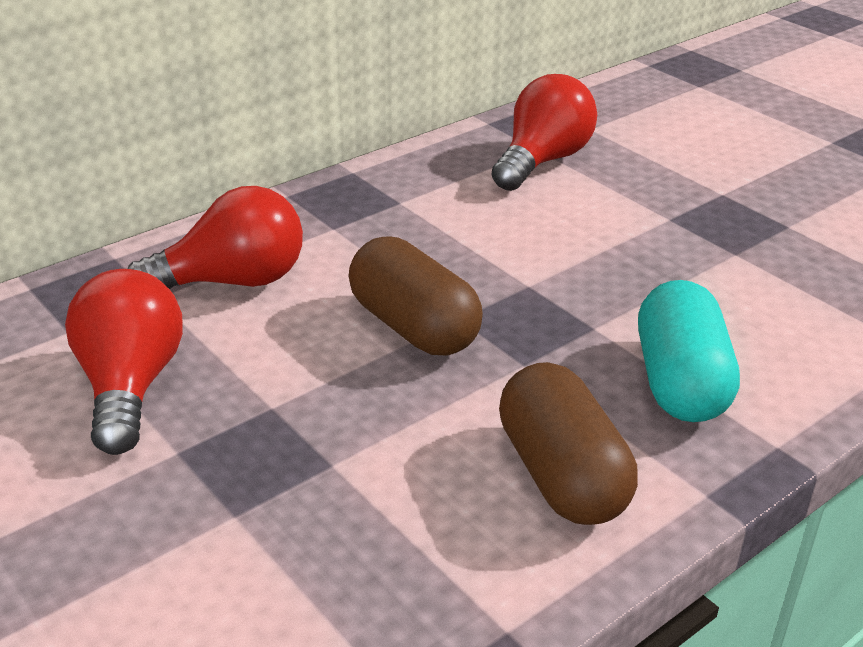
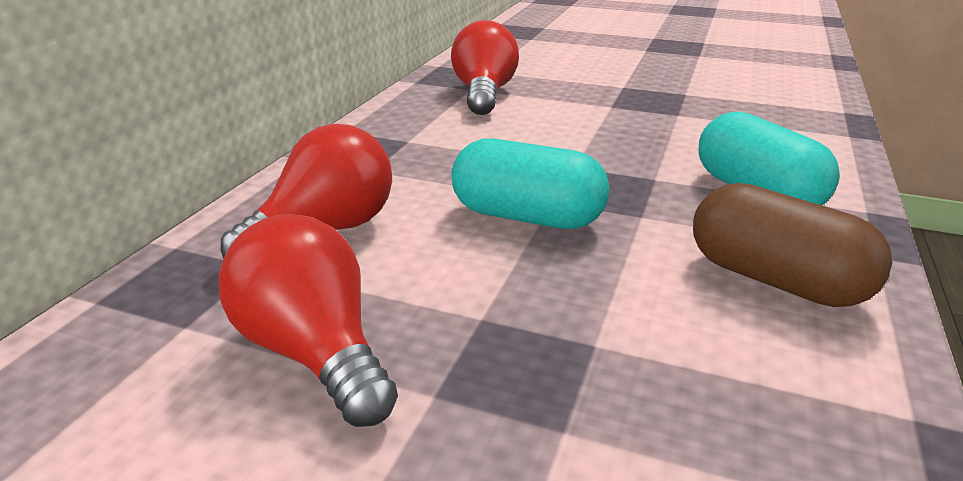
camera: 30 degrees left, 5 degrees down
(414, 327) = (527, 217): brown capsule -> turquoise capsule

